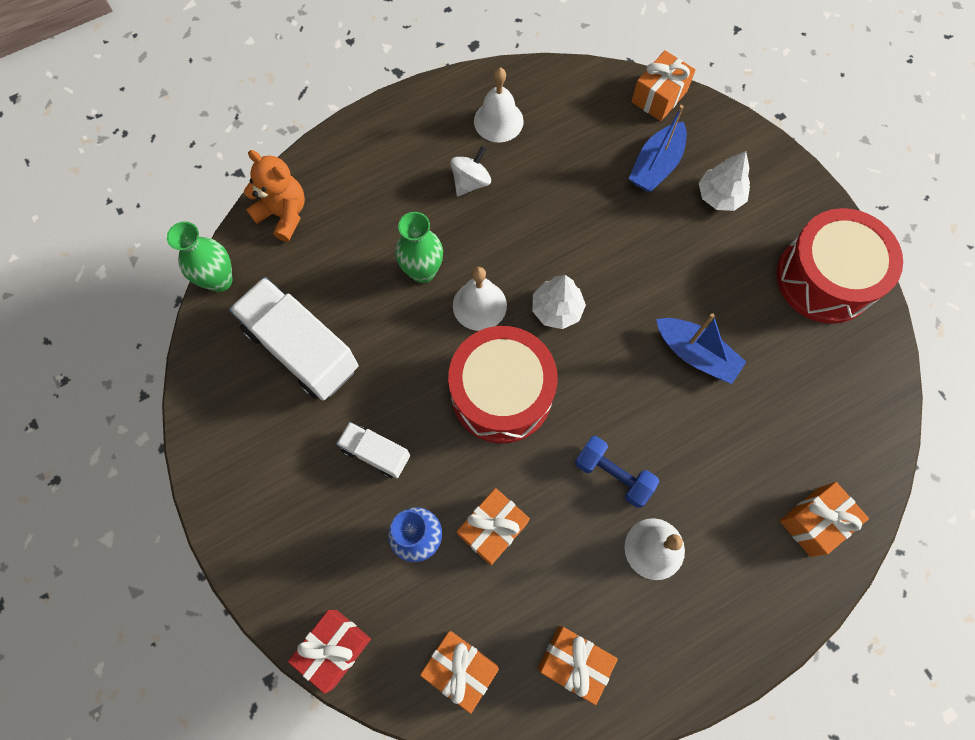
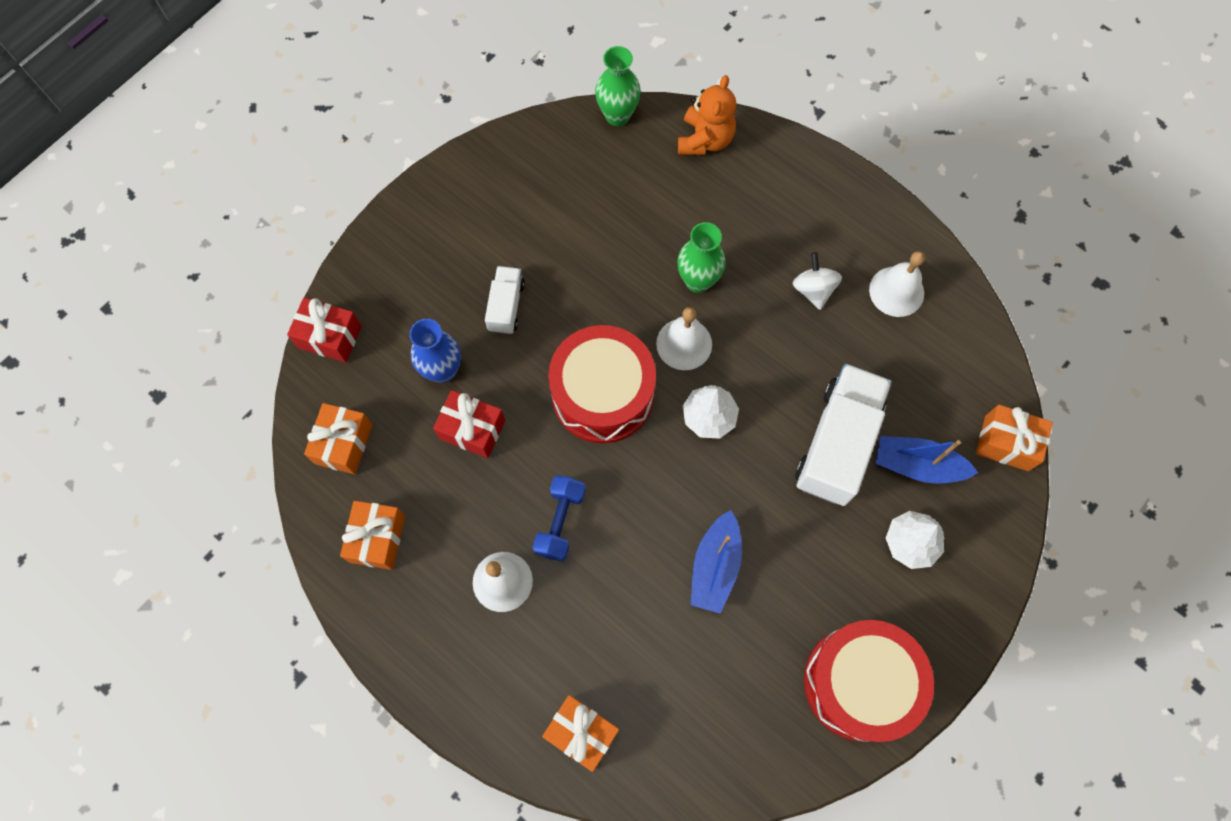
camera: 70 degrees right, 0 degrees up
(302, 349) = (579, 208): white truck -> white truck (837, 443)
(470, 182) = (813, 289): white spinning top -> white spinning top turned 120 degrees counterclockwise
(493, 529) = (472, 429): orange gift -> red gift

